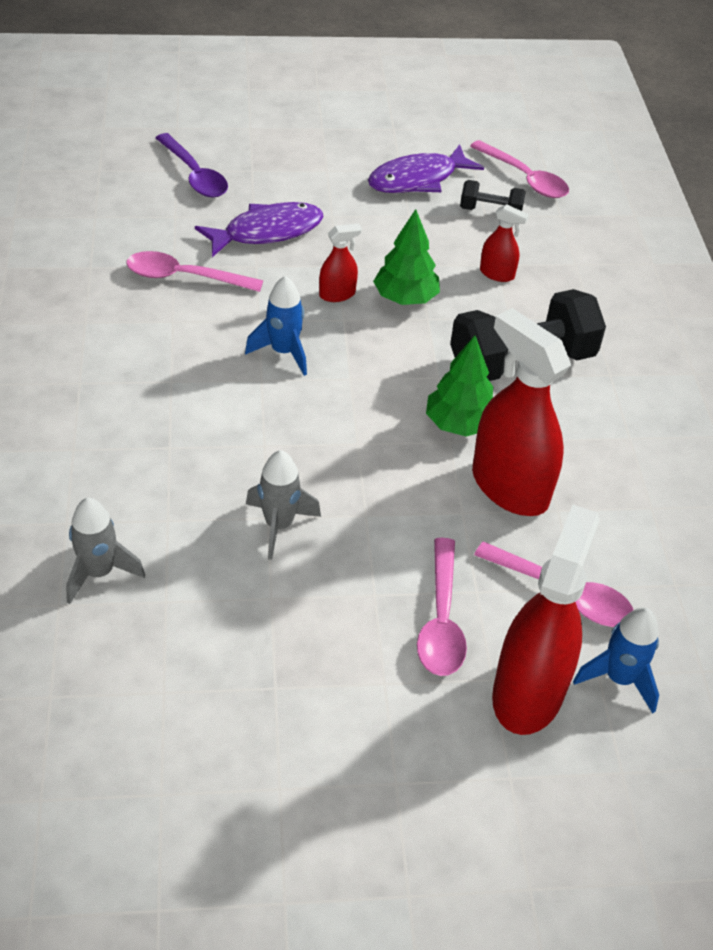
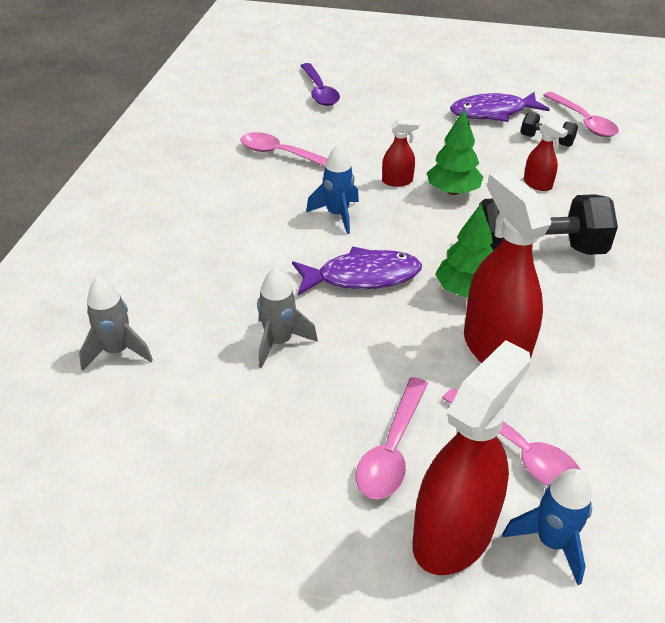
camera: 20 degrees right, 5 degrees down
(267, 232) = (359, 133): purple fish -> purple fish (362, 277)

